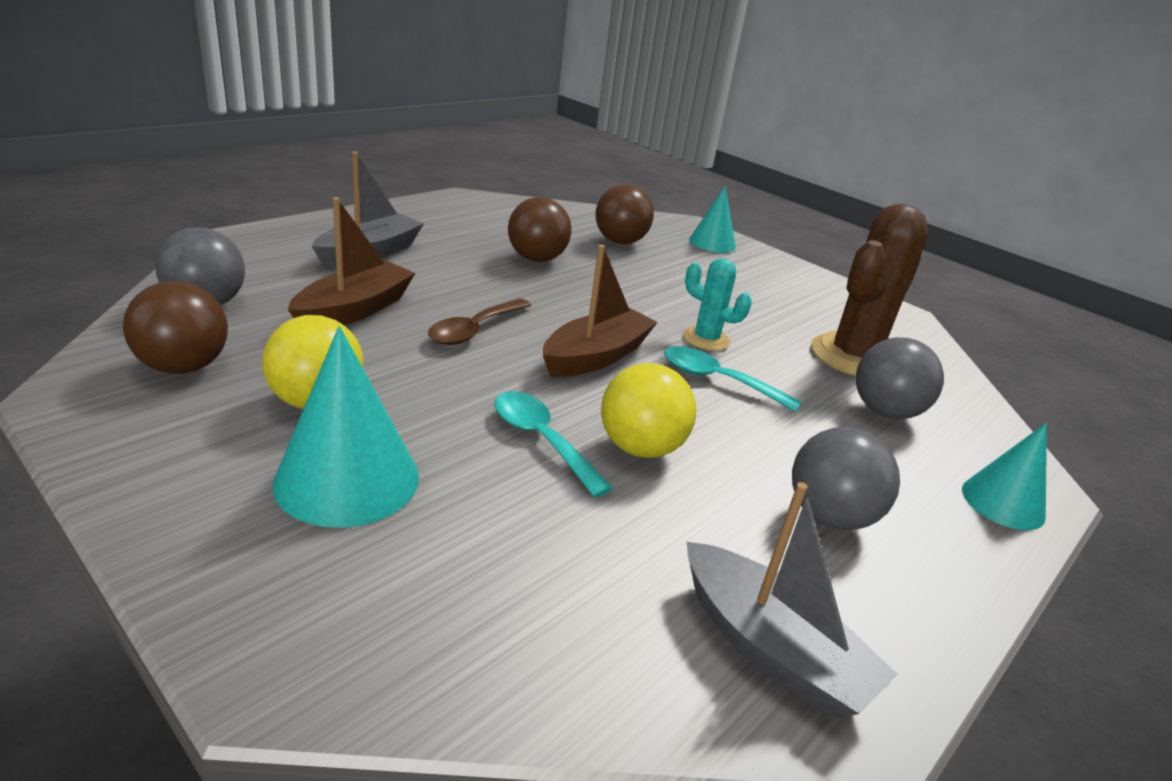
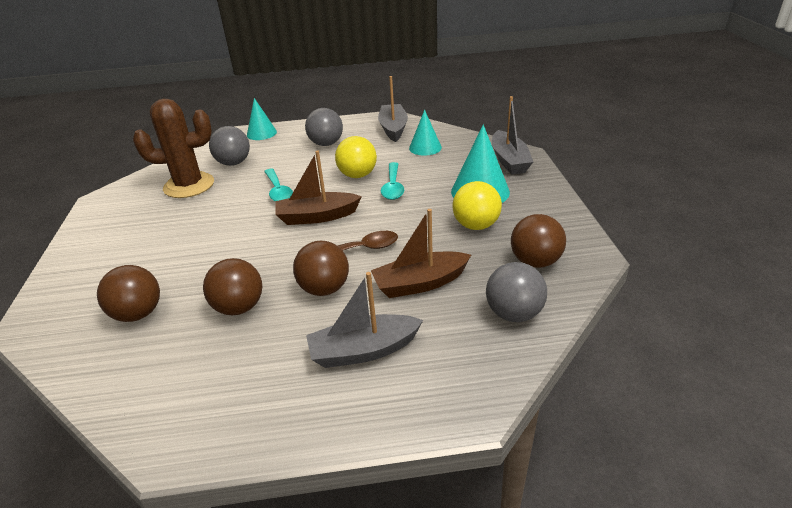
camera: 135 degrees left, 5 degrees up
(313, 617) = (509, 161): none -> grey boat
(469, 285) = (324, 289): none -> brown ball
(706, 339) = (242, 212): turquoise cactus -> none
(712, 243) = (67, 292): turquoise cone -> turquoise cone (425, 147)

